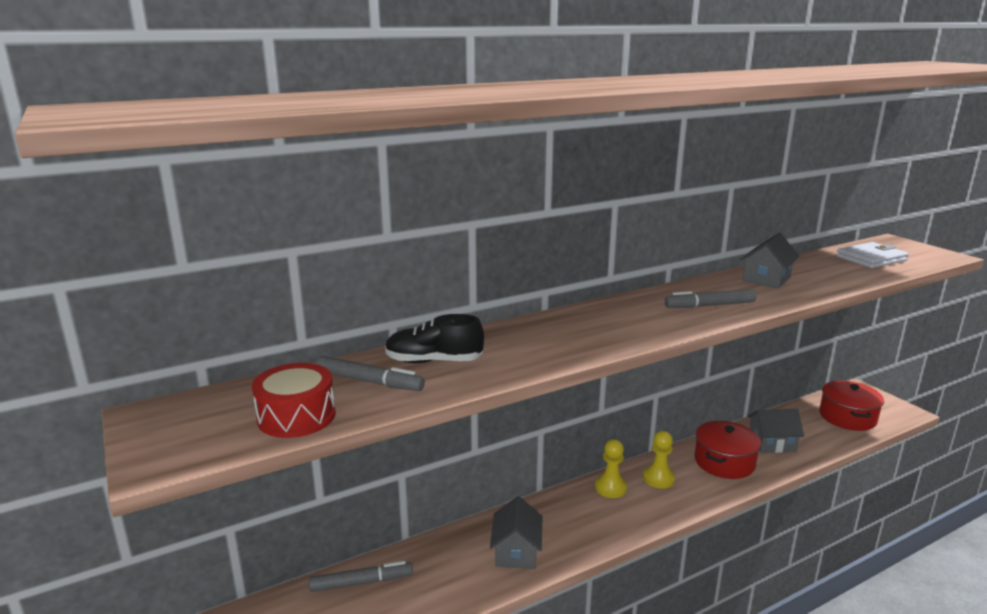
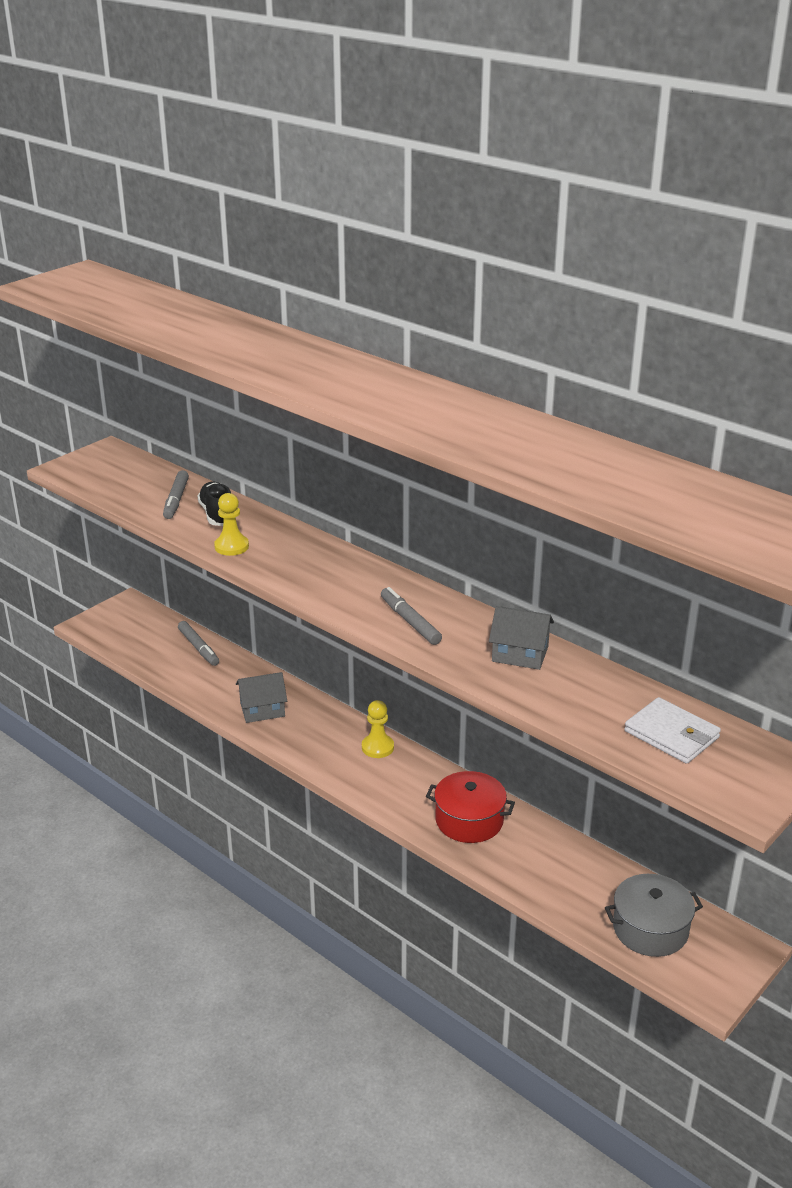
camera: 70 degrees right, 10 degrees up
(296, 416) = (121, 490): red drum -> none
(658, 478) = (410, 776): yellow pawn -> yellow pawn (231, 546)
(771, 443) = (534, 857): grey house -> none
(847, 417) = (650, 929): red pot -> grey pot

